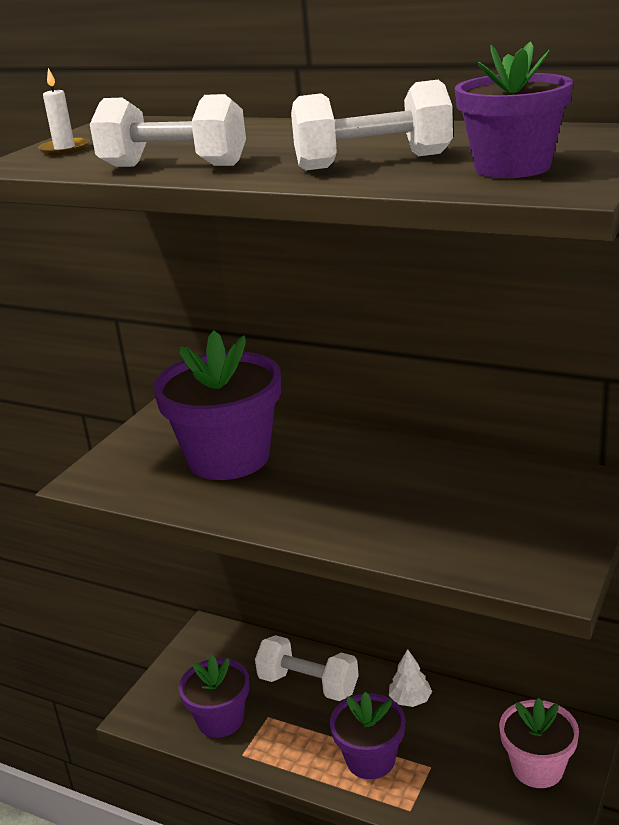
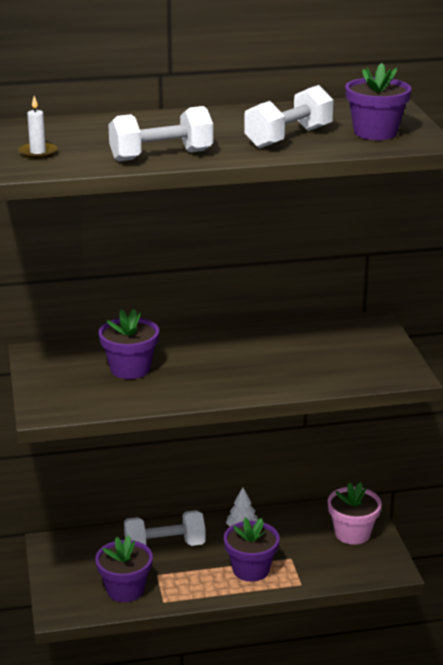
camera: 40 degrees left, 0 degrees up
(228, 458) = (130, 369): purple flower pot -> purple flower pot, size x0.63

